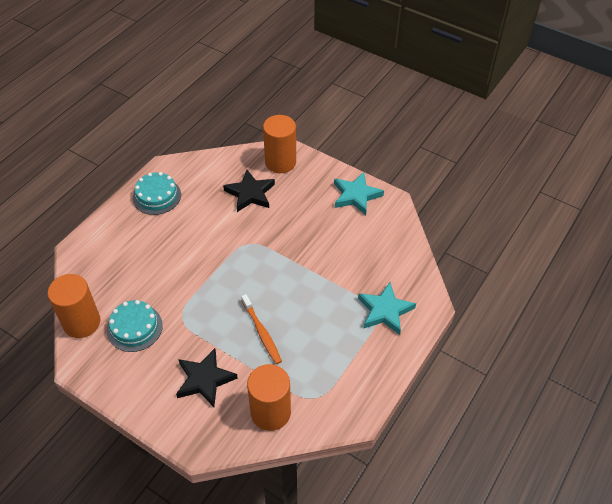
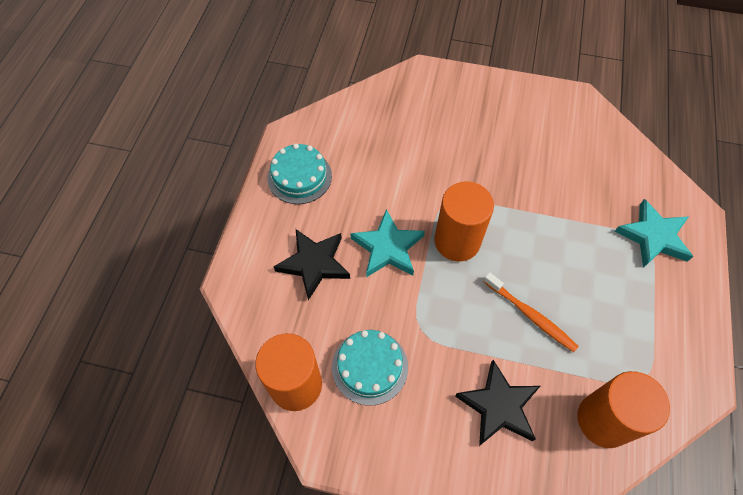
camera: 20 degrees left, 10 degrees up
(250, 193) = (413, 138): black star -> black star (314, 264)
(280, 162) = (426, 88): orange cylinder -> orange cylinder (457, 241)
(356, 195) = (536, 104): turquoise star -> turquoise star (388, 248)

